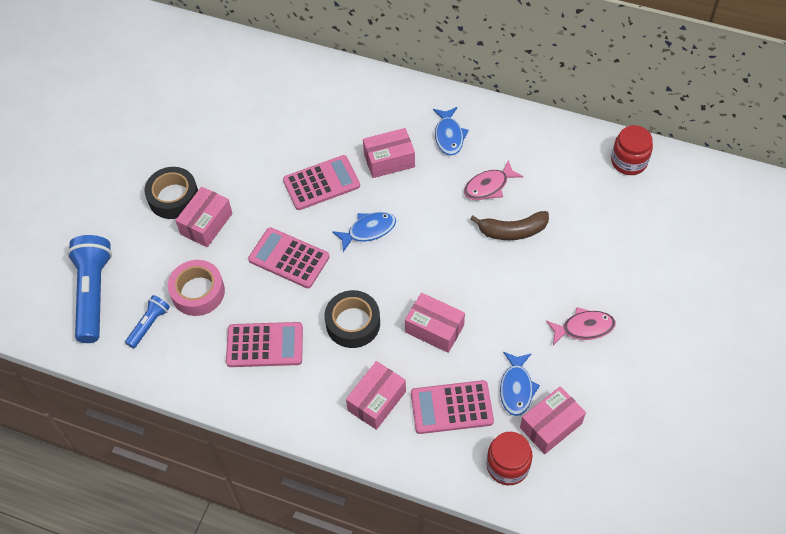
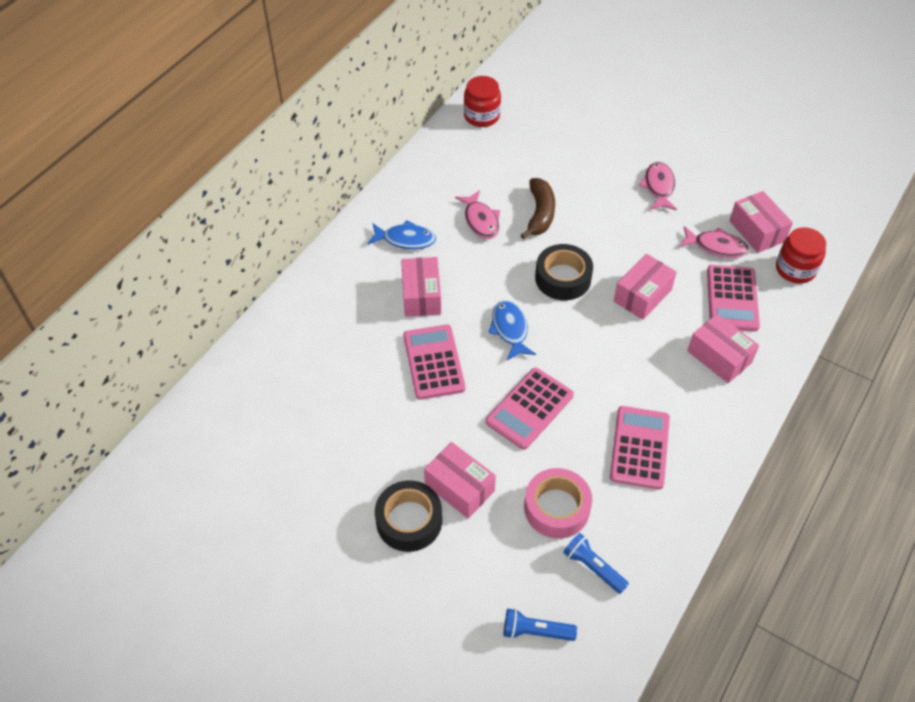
camera: 80 degrees left, 5 degrees down
(93, 294) = (535, 631): blue flashlight -> blue flashlight, size x0.51
(353, 323) = (625, 362): black tape -> black tape (563, 278)
(516, 388) = (716, 247): blue fish -> pink fish

